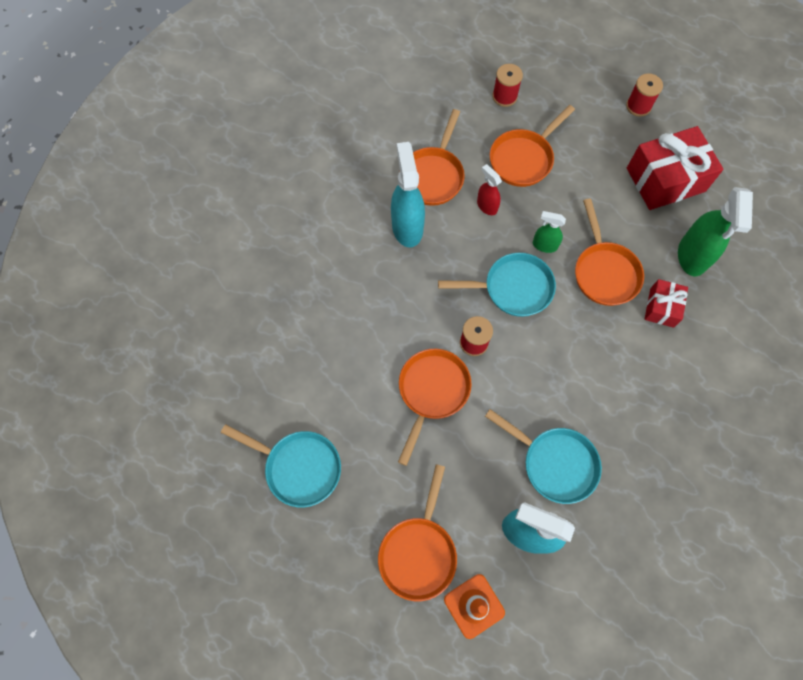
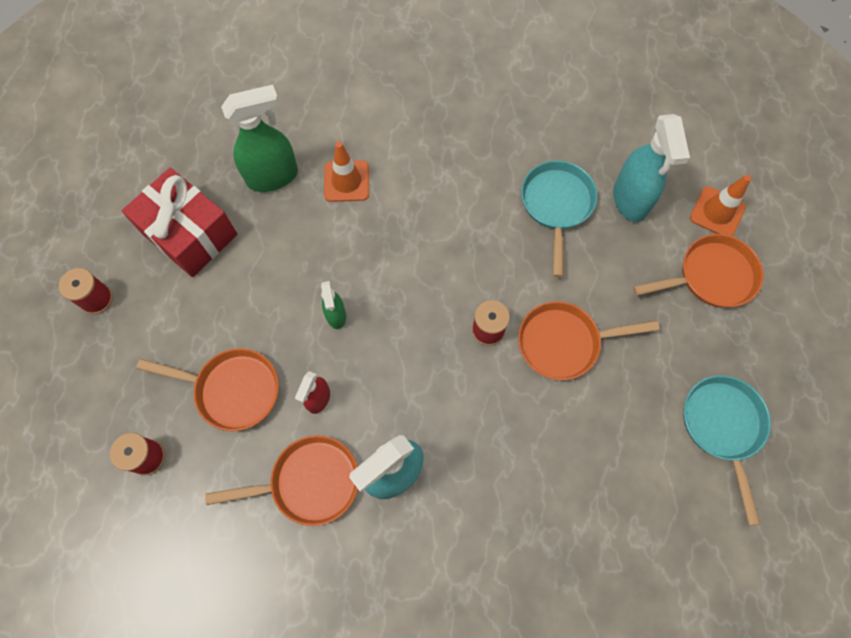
camera: 120 degrees left, 0 degrees up
(513, 288) = (405, 322): turquoise pan -> none
(604, 272) = (336, 245): orange pan -> none
(661, 307) = (346, 181): red gift -> orange traffic cone

